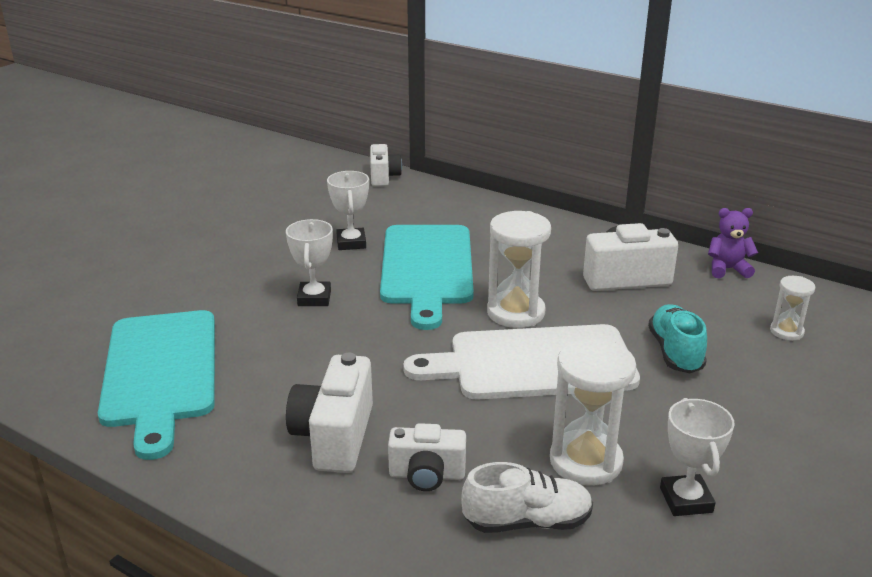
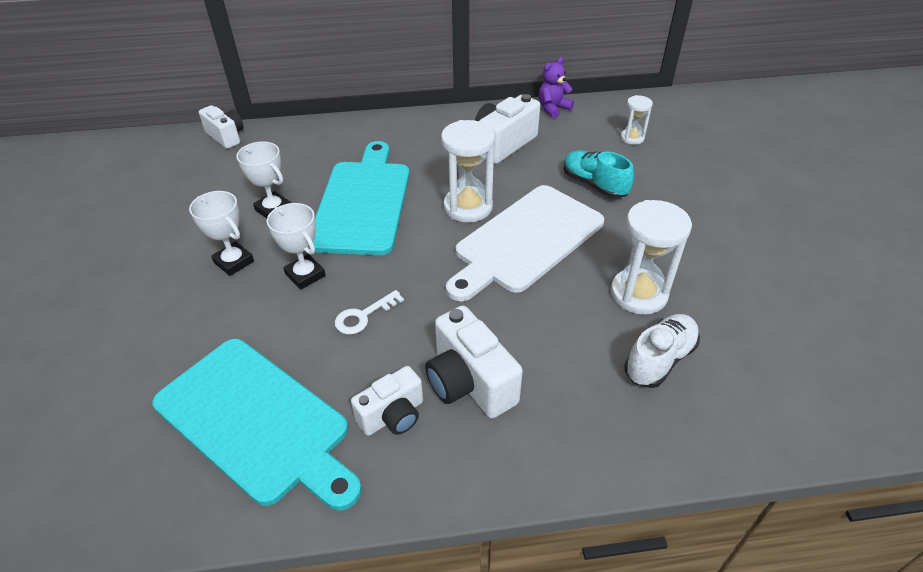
camera: 40 degrees left, 15 degrees up
(318, 347) = (363, 316): none -> white key
(427, 268) = (362, 202): turquoise cutting board -> turquoise cutting board turned 135 degrees counterclockwise
(427, 475) = (565, 369): white camera -> white camera (393, 415)
(686, 500) = (715, 285): white trophy -> white trophy (234, 262)

